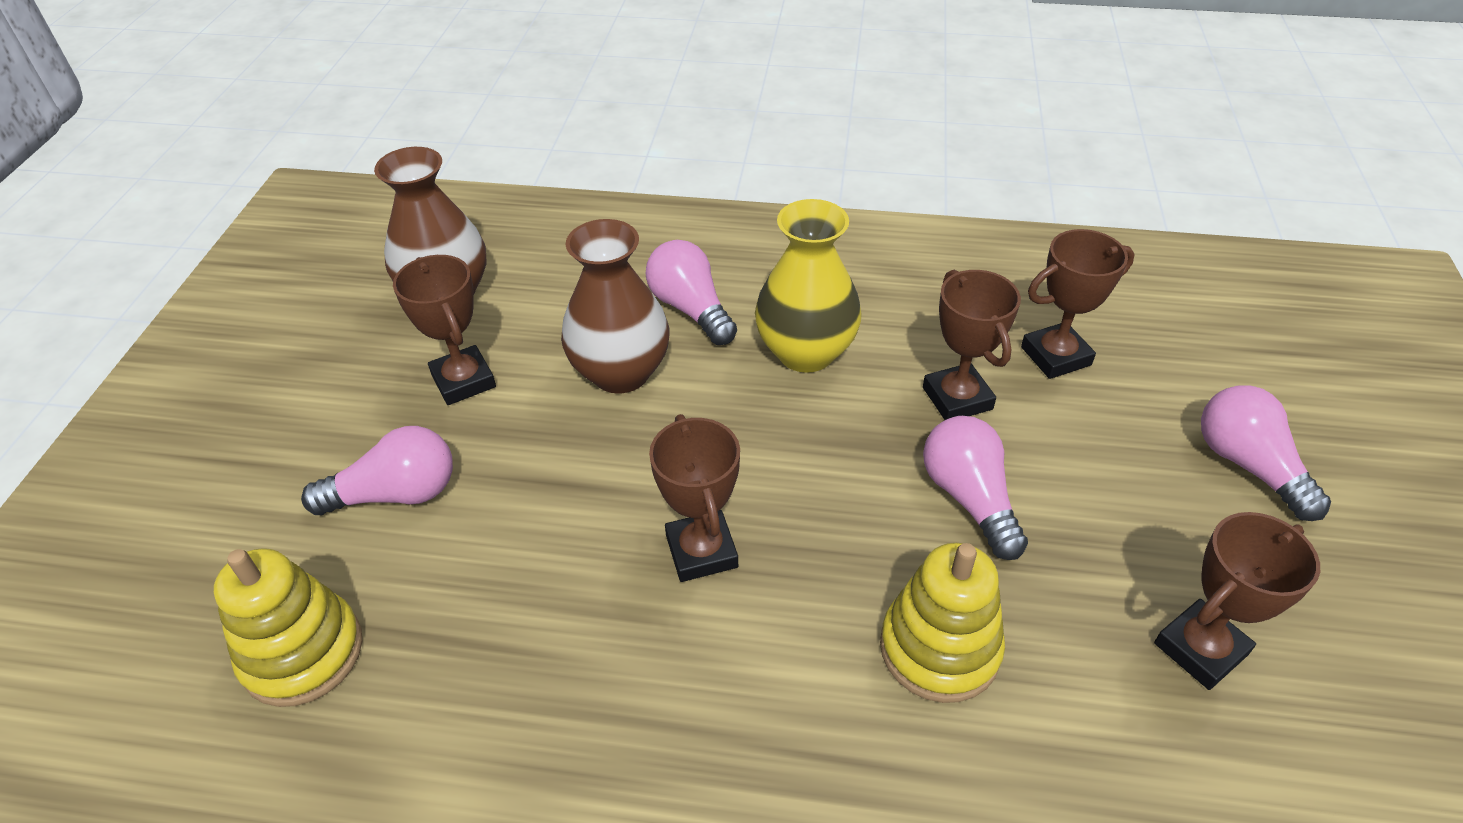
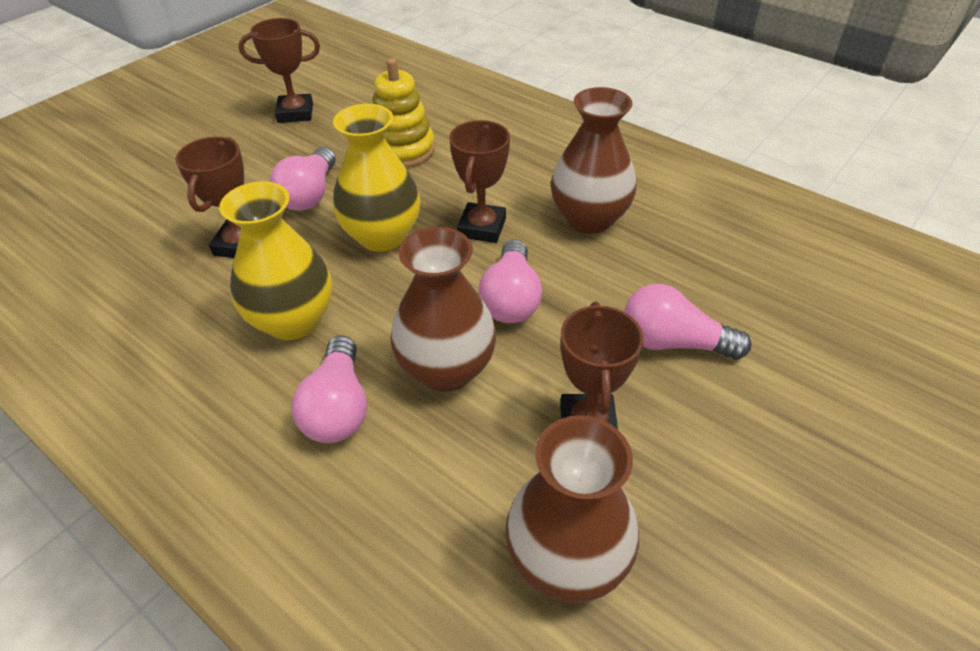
camera: 150 degrees left, 0 degrees up
(303, 653) = (750, 267): yellow stacking toy -> none
(560, 638) = (589, 219): none -> brown vase
(814, 480) = (382, 236): none -> yellow vase
(1055, 356) = (144, 243): brown trophy -> none
(1248, 465) = (156, 154): pink light bulb -> pink light bulb (511, 299)

